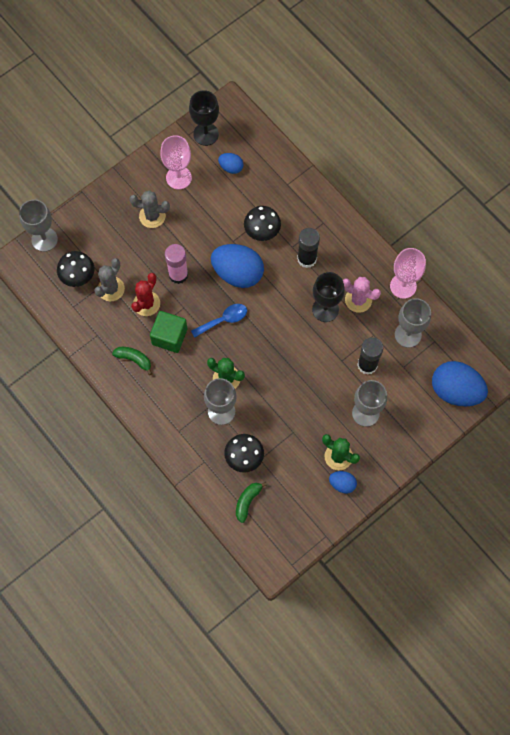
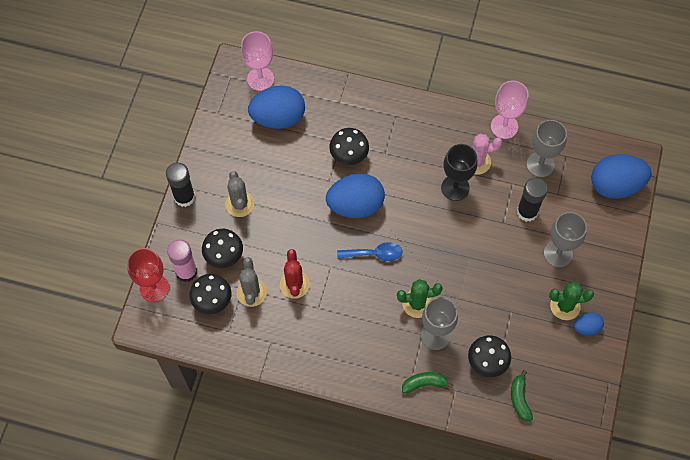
camera: 35 degrees left, 5 degrees down
(44, 239) = (154, 288): grey goblet -> red goblet
(111, 249) = (224, 256): none -> black mushroom
(134, 359) = (321, 342): green banana -> green banana (424, 383)
(152, 216) = (240, 204): grey cactus -> grey cactus turned 75 degrees counterclockwise
(169, 336) = (338, 300): green cube -> none
(178, 177) = (238, 155): pink goblet -> pink goblet (260, 79)
(178, 274) = (303, 240): pink glue stick -> pink glue stick (186, 272)
(206, 134) = (233, 103): black goblet -> none
(223, 320) = (375, 254): blue spoon -> blue spoon turned 60 degrees clockwise
(231, 167) = (278, 118): blue egg -> blue egg, size x2.03
(307, 259) = (405, 155): black glue stick -> black glue stick (184, 197)

